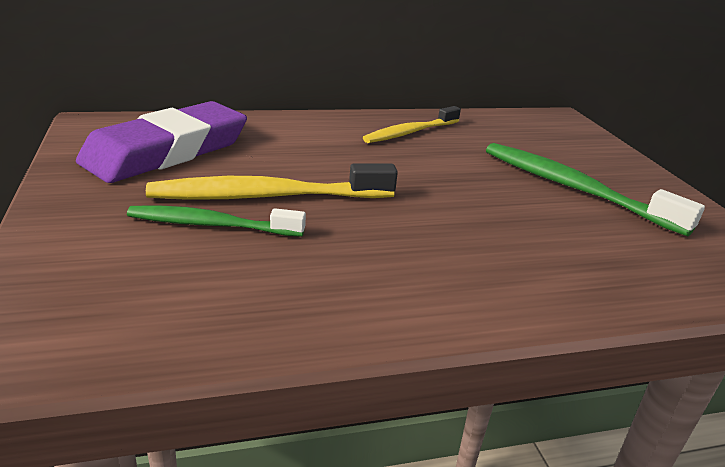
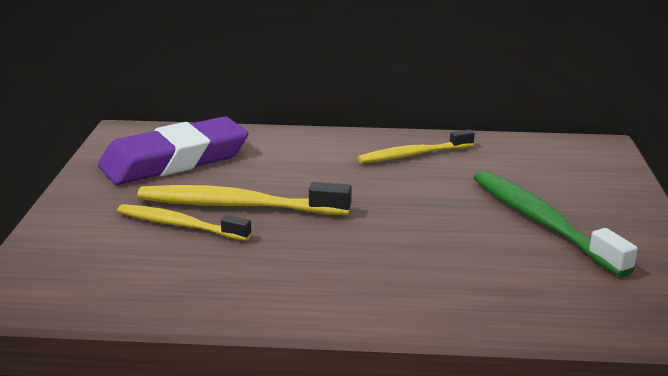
camera: 20 degrees right, 5 degrees down
(211, 225) = (179, 225): green toothbrush -> yellow toothbrush

